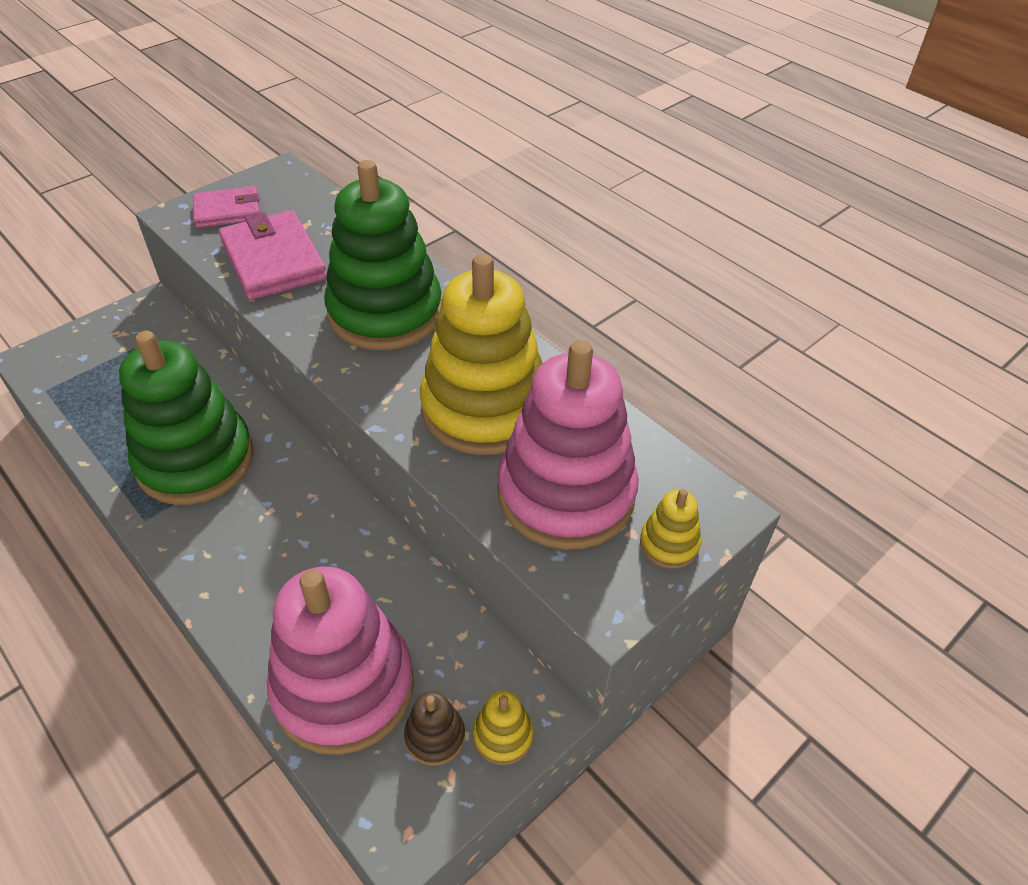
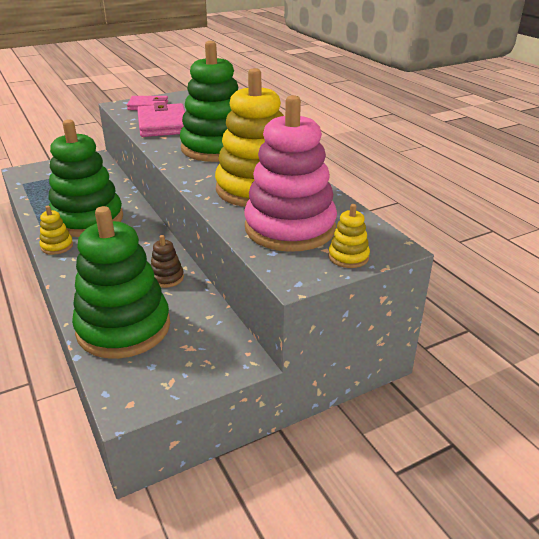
camera: 15 degrees right, 15 degrees down
(344, 687) = (123, 328): pink stacking toy -> green stacking toy
(435, 736) = (169, 360): brown stacking toy -> brown stacking toy (167, 278)
(503, 736) = (213, 367): yellow stacking toy -> yellow stacking toy (57, 246)

